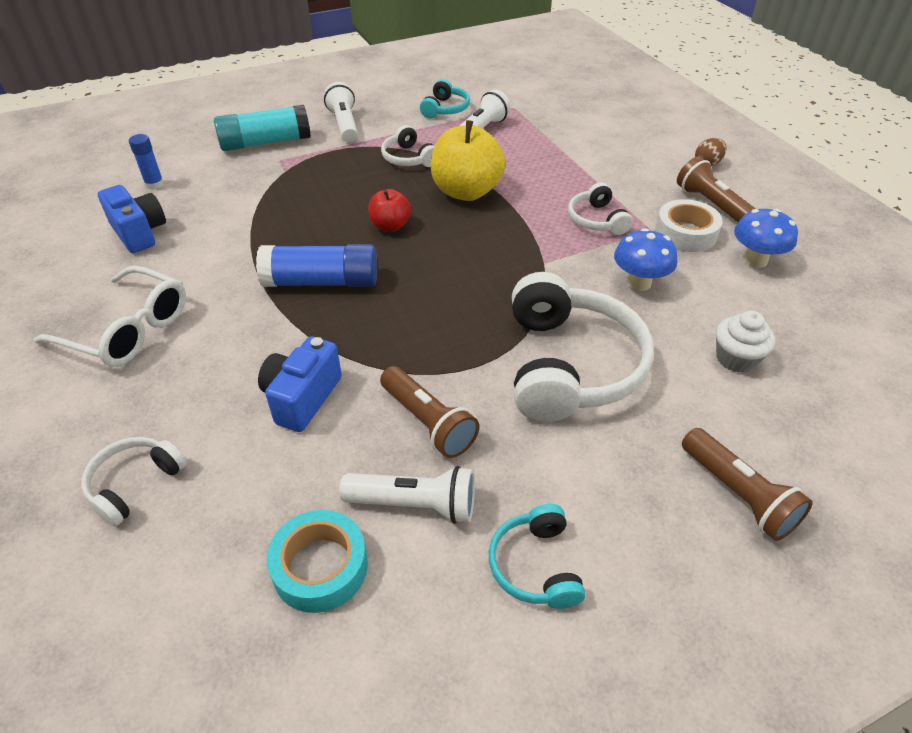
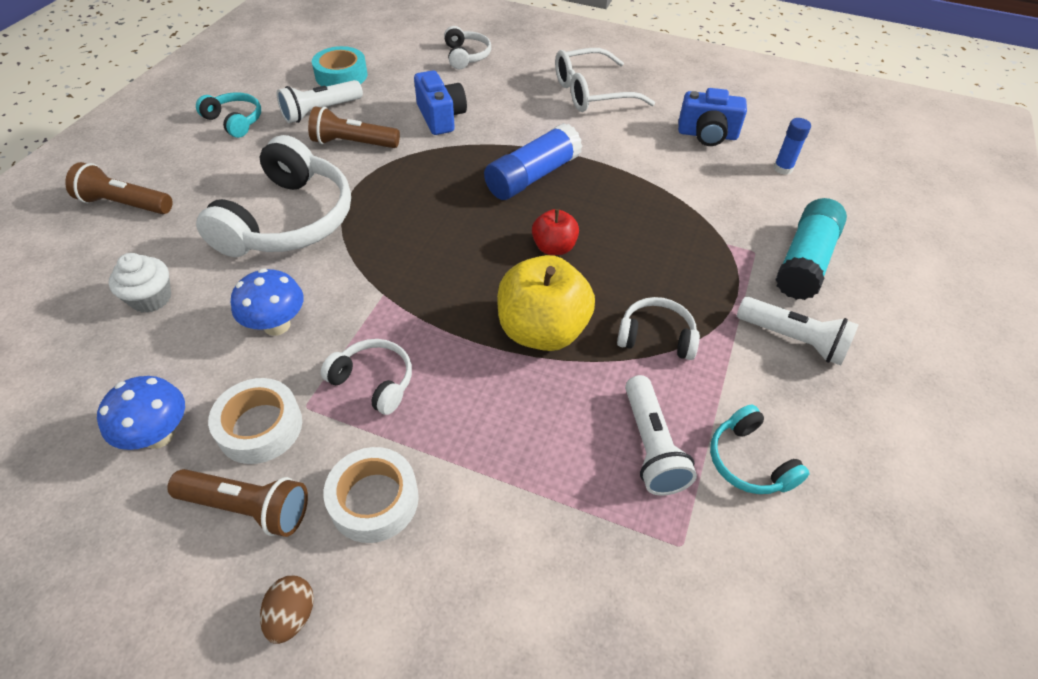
camera: 135 degrees right, 5 degrees up
(570, 365) = (288, 220): white headphones -> white headphones turned 120 degrees counterclockwise
(639, 177) = (374, 500): none -> white tape

